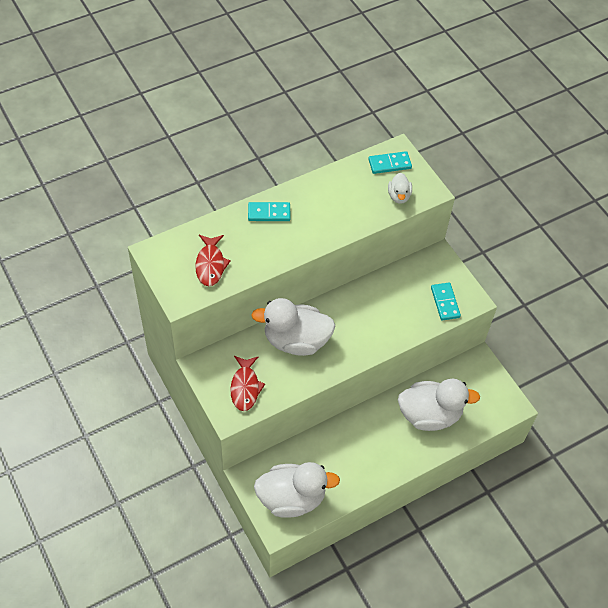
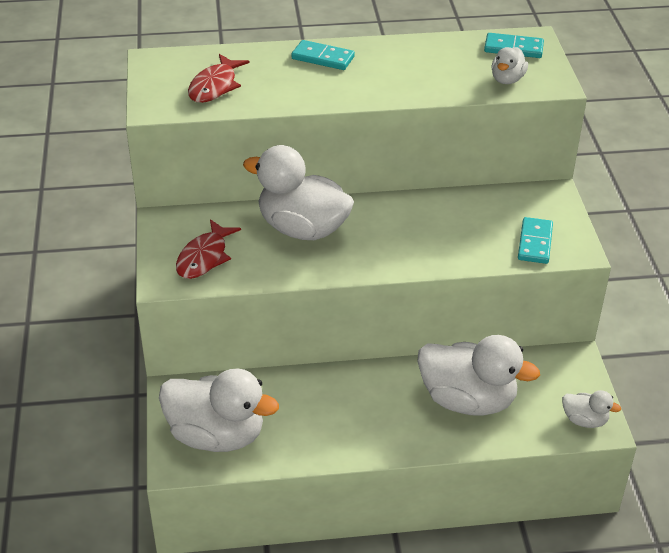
camera: 25 degrees right, 15 degrees down
(502, 404) = (584, 420): none -> white duck

